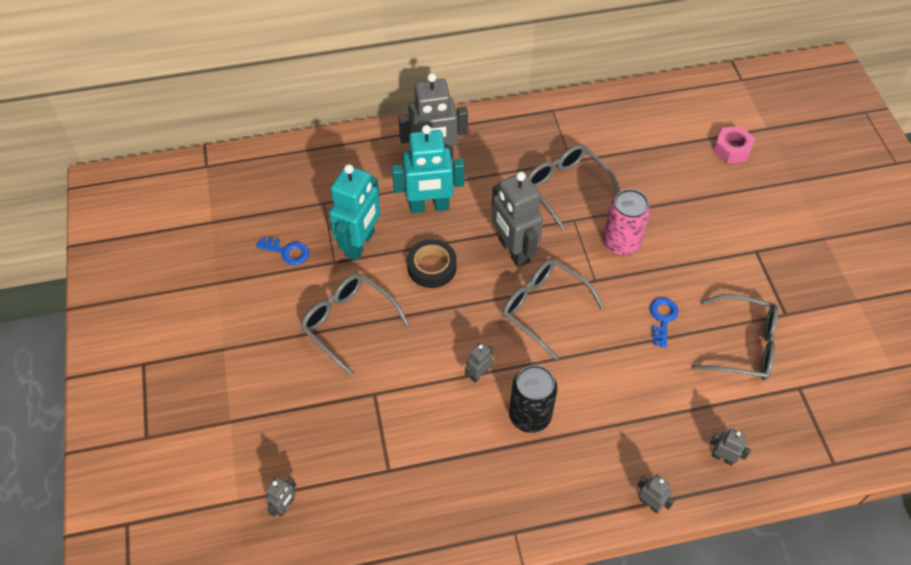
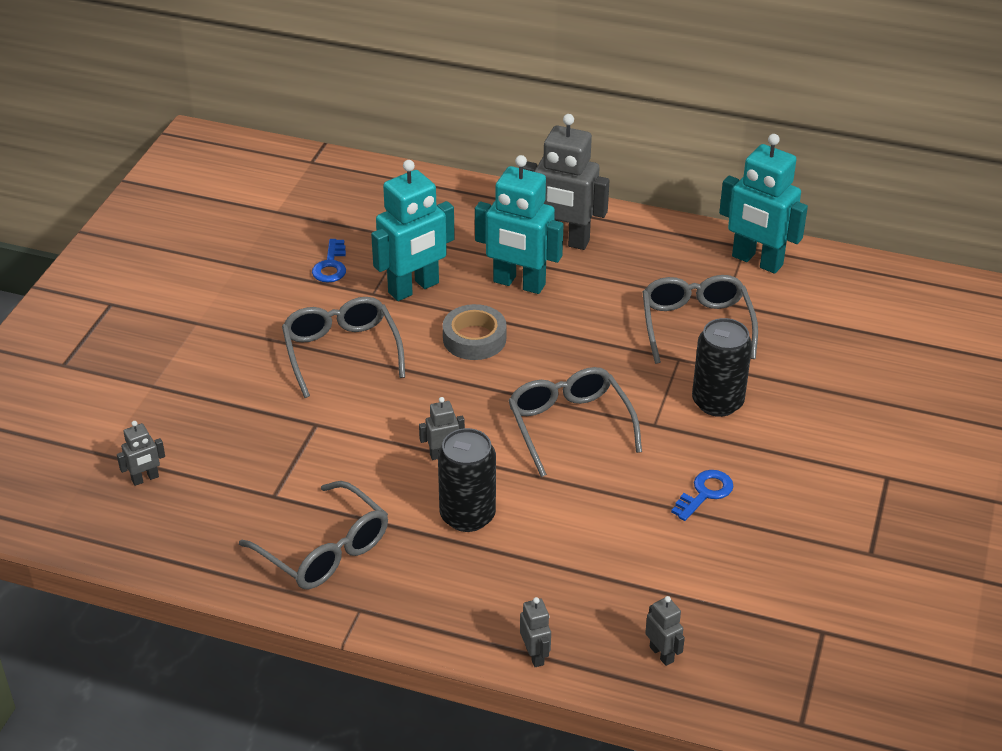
camera: 30 degrees right, 15 degrees down
(287, 251) = (331, 265): blue key -> blue key turned 45 degrees clockwise
(432, 267) = (474, 339): black tape -> grey tape
(513, 251) = (580, 360): grey robot -> none
(568, 119) = (757, 261): none -> turquoise robot
(621, 243) = (717, 402): pink can -> black can
(732, 149) = (946, 365): pink nut -> none
(743, 345) = (786, 560): grey glasses -> grey glasses (325, 550)

